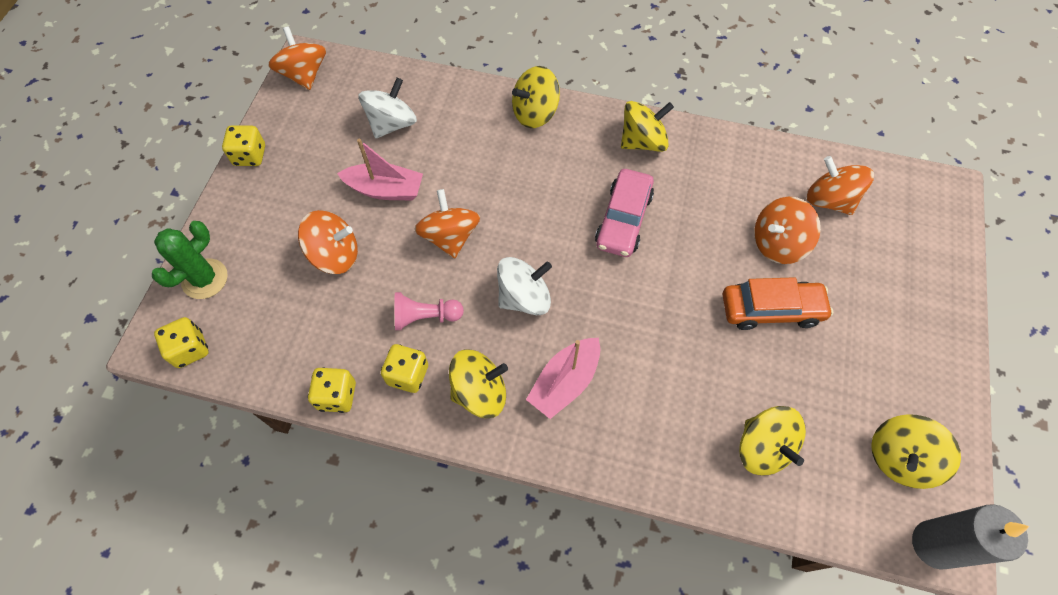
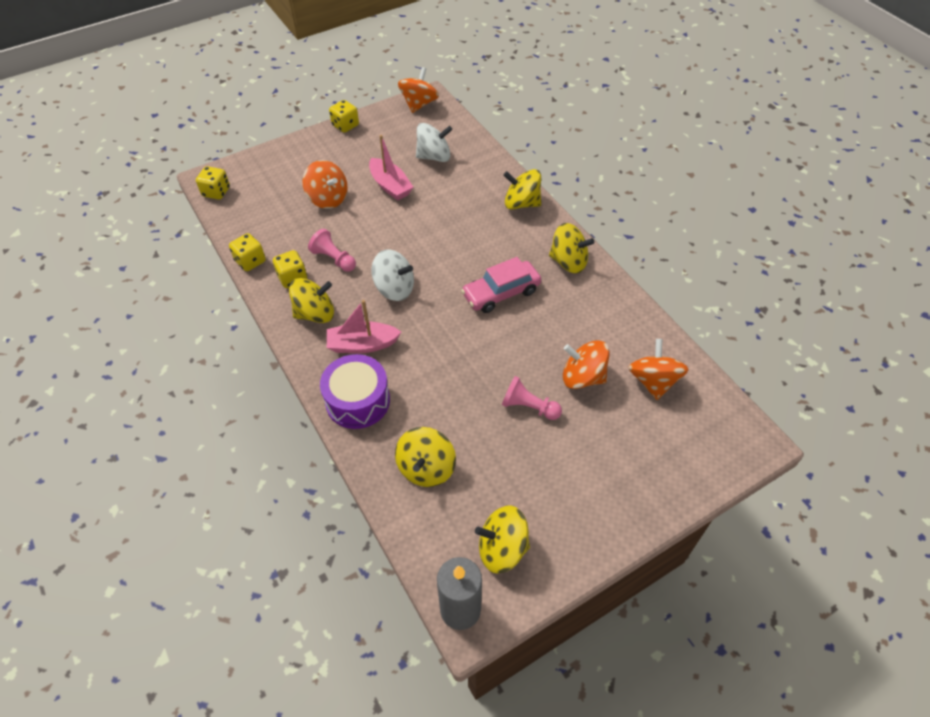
camera: 45 degrees right, 10 degrees down
(205, 279) = (258, 167): green cactus -> none
(450, 237) = (394, 231): orange spinning top -> none
(480, 392) = (315, 314): yellow spinning top -> yellow spinning top turned 45 degrees counterclockwise
(630, 442) = (358, 401): none -> purple drum
(771, 310) = (529, 407): orange car -> pink pawn

